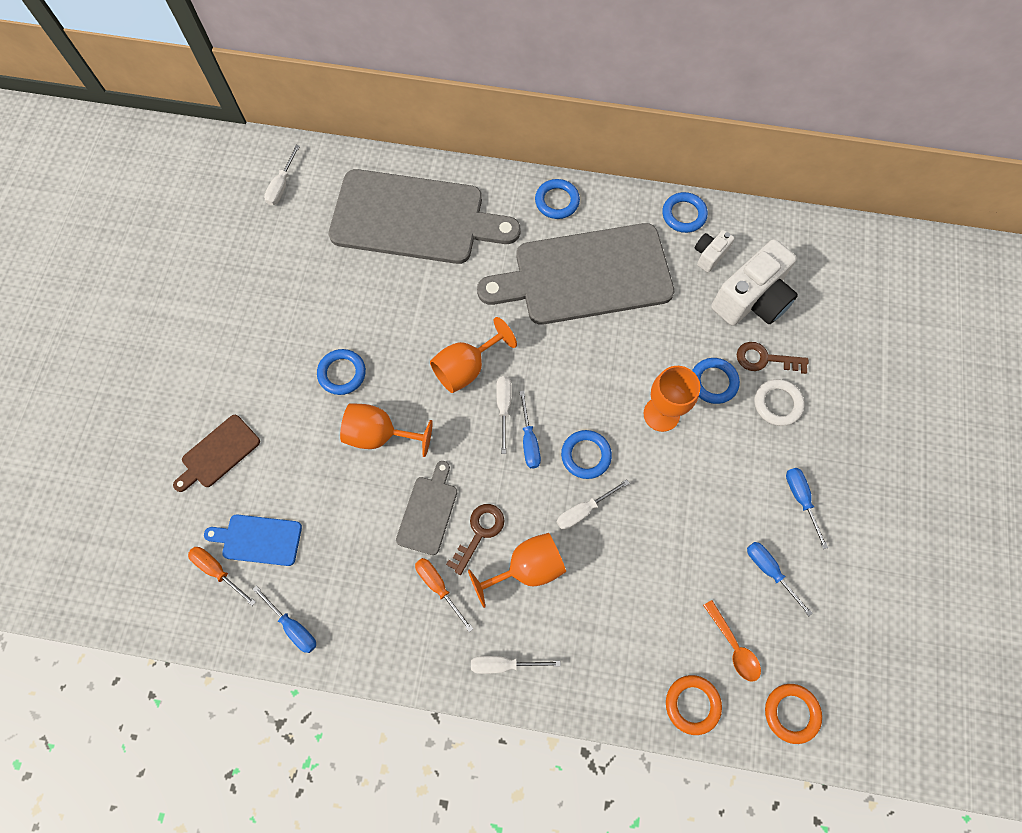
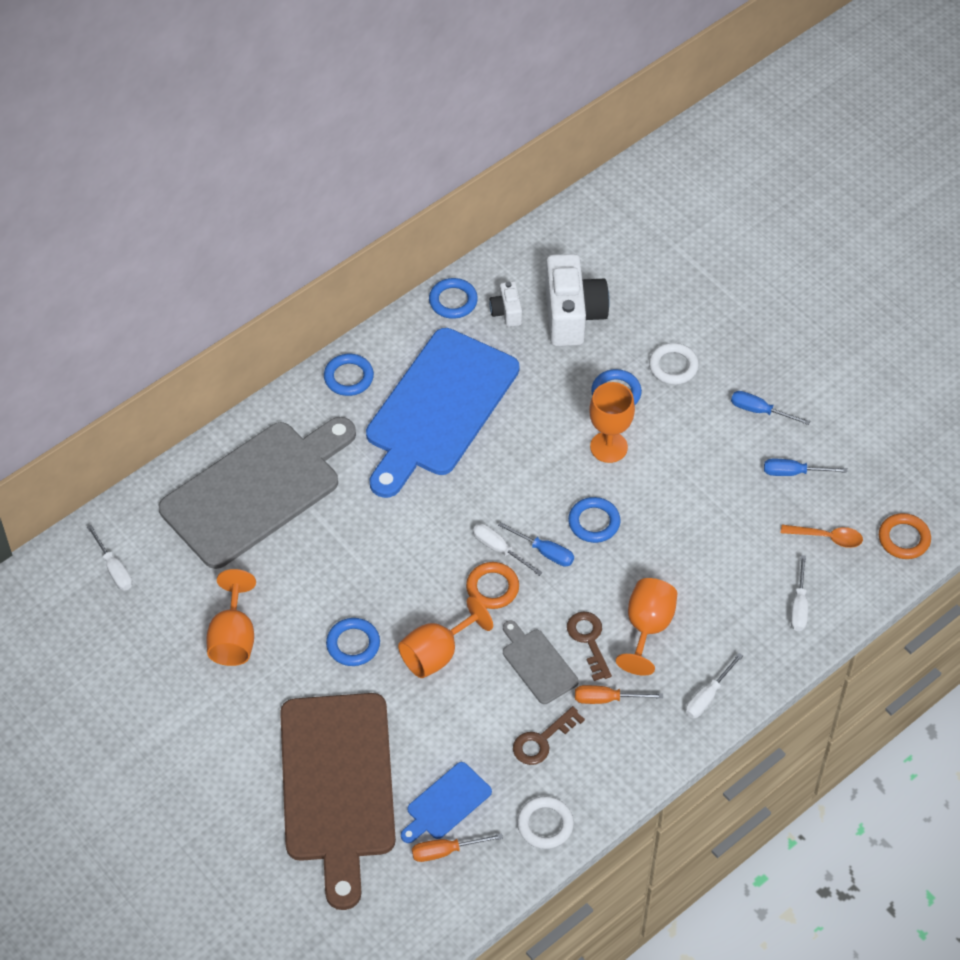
camera: 50 degrees left, 15 degrees down
(218, 453) = (337, 785): brown cutting board -> brown cutting board, size x2.26
(293, 626) = (545, 824): blue screwdriver -> white ring
(466, 368) = (438, 550): orange goblet -> orange goblet (233, 638)
(584, 510) = (637, 556): white screwdriver -> white screwdriver (799, 606)
(585, 275) = (438, 408): grey cutting board -> blue cutting board
(692, 704) = (844, 595): orange ring -> orange ring (492, 588)
(765, 359) = (630, 345): brown key -> brown key (542, 740)

